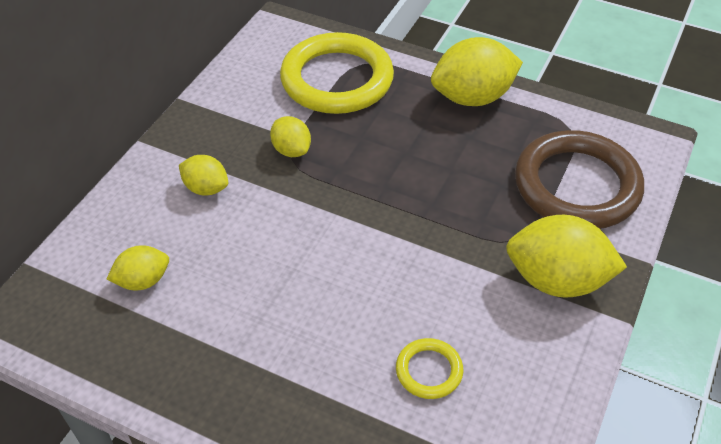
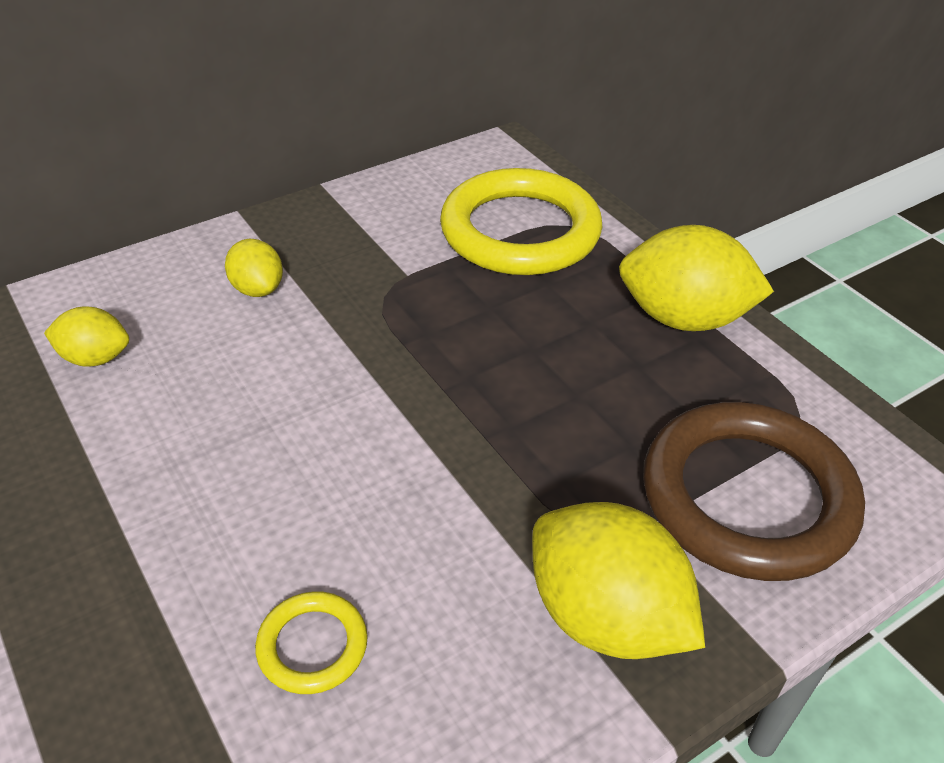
camera: 30 degrees right, 5 degrees down
(291, 150) = (393, 287): yellow lemon -> none

